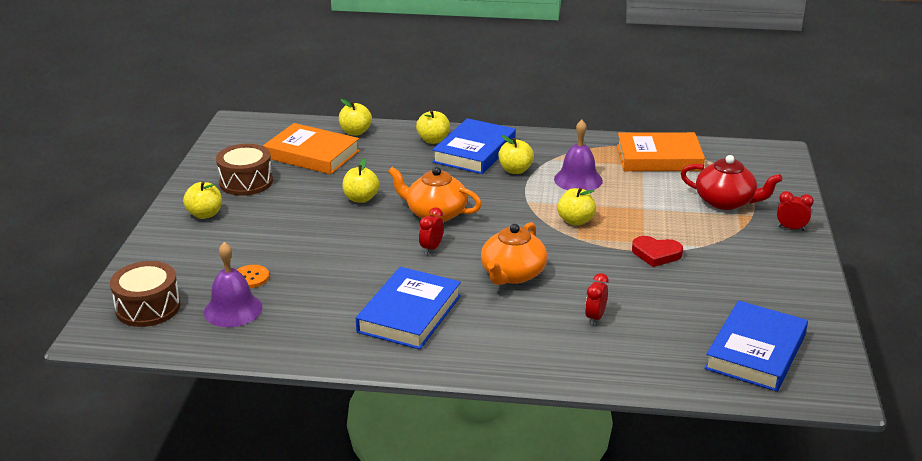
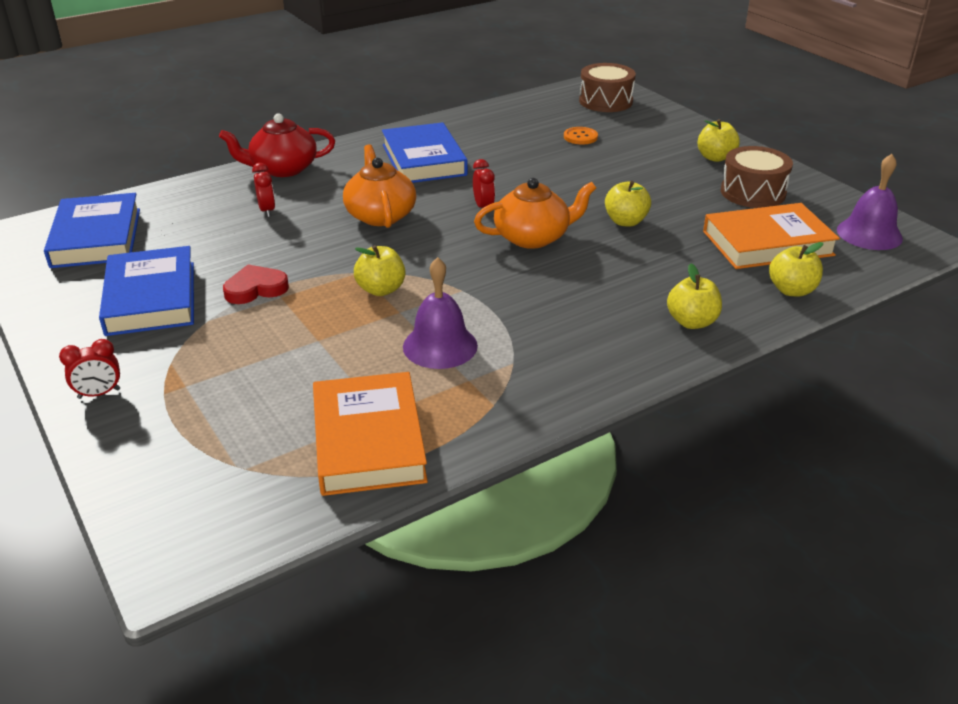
camera: 140 degrees right, 5 degrees up
(233, 309) = (551, 119): purple bell -> purple bell (869, 234)
(474, 152) = (618, 328): blue book -> blue book (151, 298)
(515, 170) = (531, 324): yellow apple -> none
(659, 158) = (368, 440): orange book -> orange book turned 60 degrees counterclockwise
(726, 202) = (213, 399): red teapot -> red teapot (282, 169)

